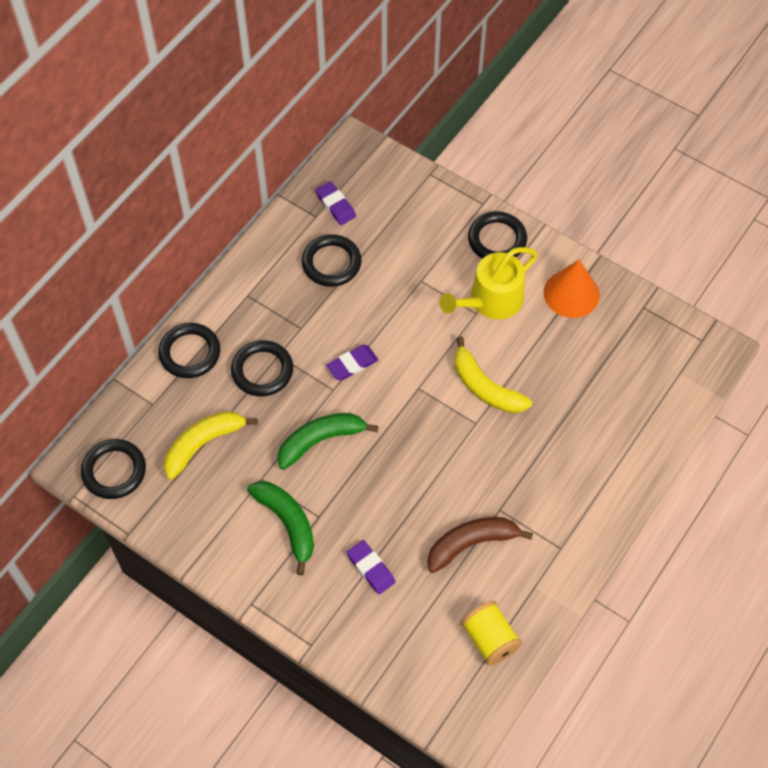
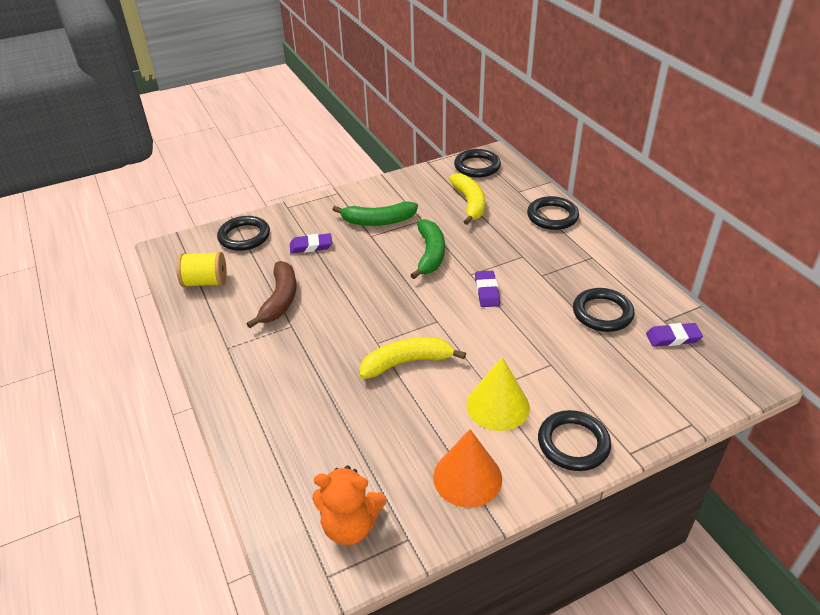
camera: 120 degrees right, 20 degrees down
(262, 370) = (513, 244): black ring -> black ring (244, 236)
(491, 301) = (498, 406): yellow watering can -> yellow cone
(659, 346) = (350, 526): none -> orange teddy bear

